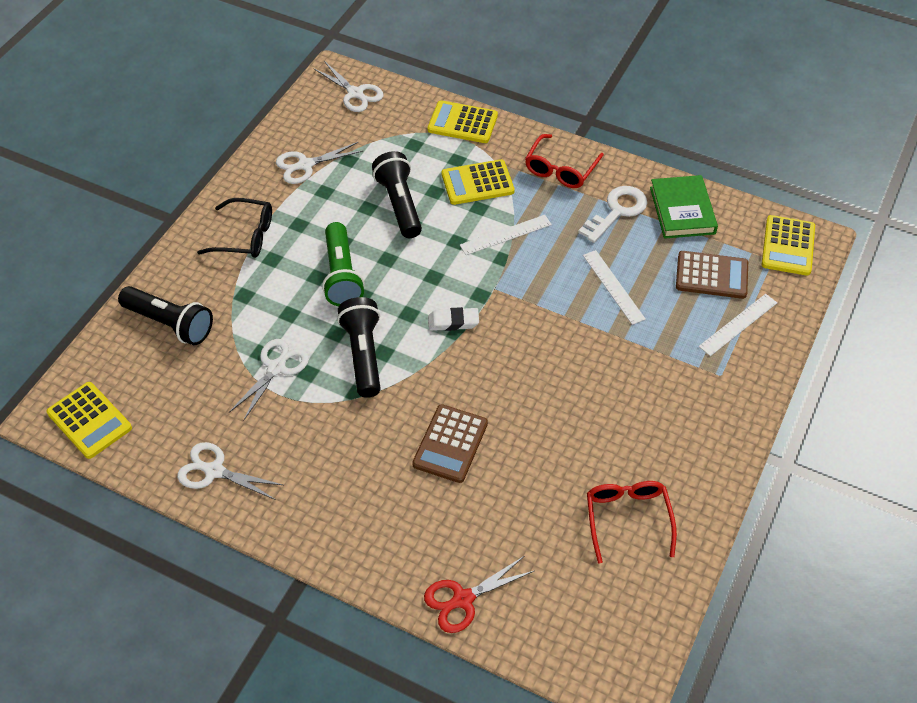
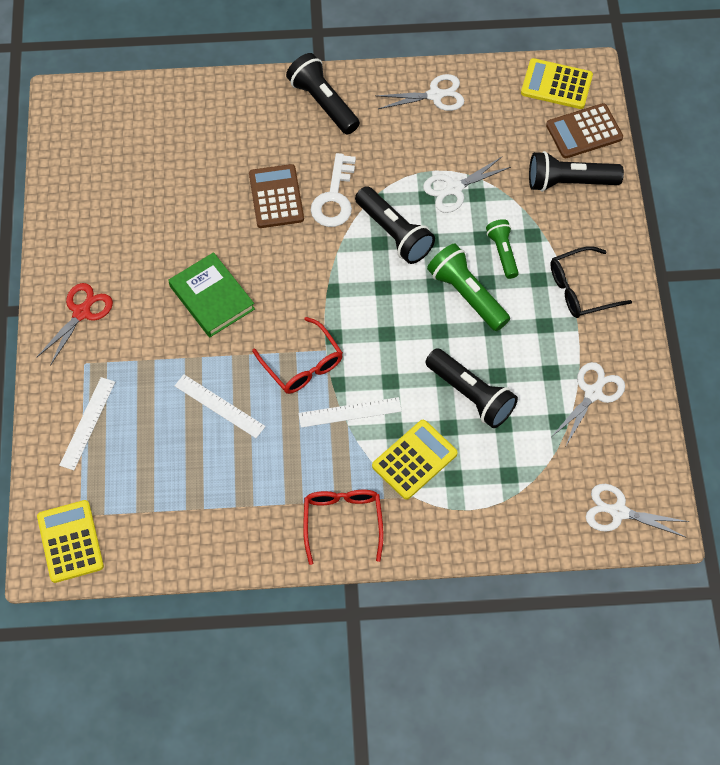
camera: 150 degrees right, 10 degrees up
(276, 368) = (454, 189): white scissors -> white scissors turned 60 degrees clockwise
(282, 293) = (502, 252): none -> green flashlight
(333, 523) = (323, 103): none -> black flashlight
(453, 322) = (340, 299): white eraser -> none
(462, 123) = (480, 532): yellow calculator -> none
(463, 599) = (200, 99): red scissors -> red scissors (81, 312)
(505, 235) = (350, 412): white ruler -> white ruler turned 45 degrees clockwise
(617, 211) = (258, 497): white key -> white key (334, 198)
(627, 518) = (110, 206): red glasses -> red glasses (302, 365)
(682, 210) = (194, 532): green book -> green book (212, 297)
(711, 275) = (133, 466): brown calculator -> brown calculator (584, 131)

